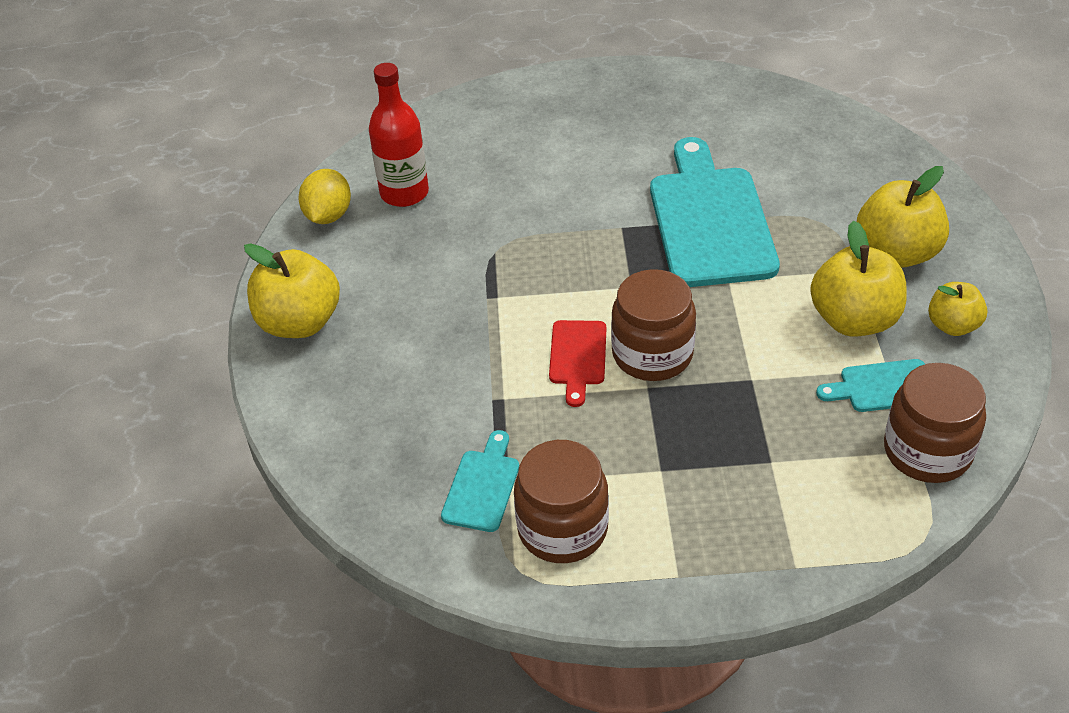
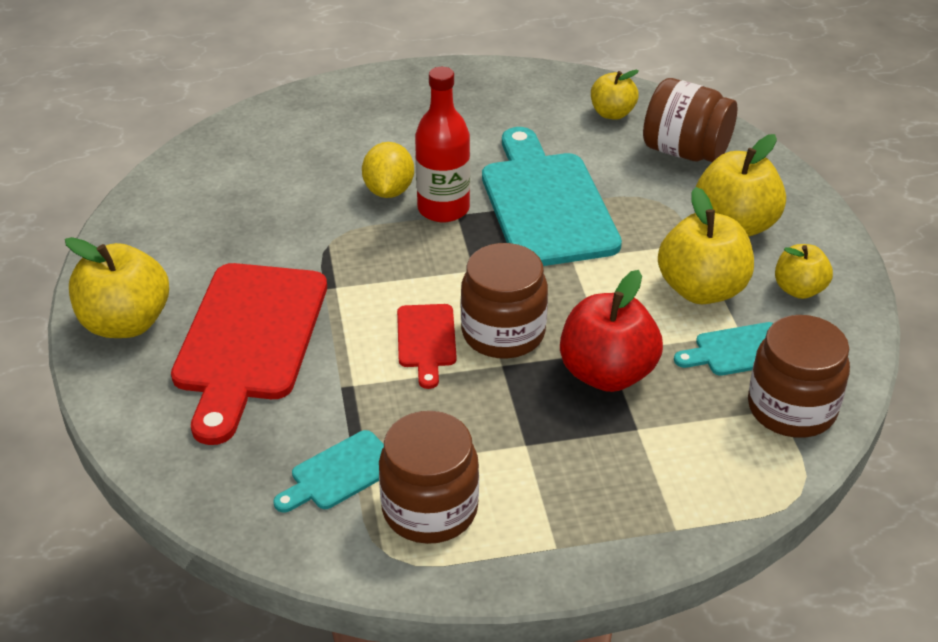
camera: 10 degrees left, 5 degrees down
(328, 215) = (148, 217): yellow lemon -> yellow lemon (389, 191)
(404, 193) = (227, 192): red bottle -> red bottle (443, 209)
(411, 346) = (249, 340): none -> red cutting board
(482, 486) = (340, 473): turquoise cutting board -> turquoise cutting board turned 135 degrees counterclockwise
(748, 402) = (607, 373): none -> red apple
(788, 125) = (612, 113): none -> yellow apple
(857, 170) = (685, 151): none -> brown jar

